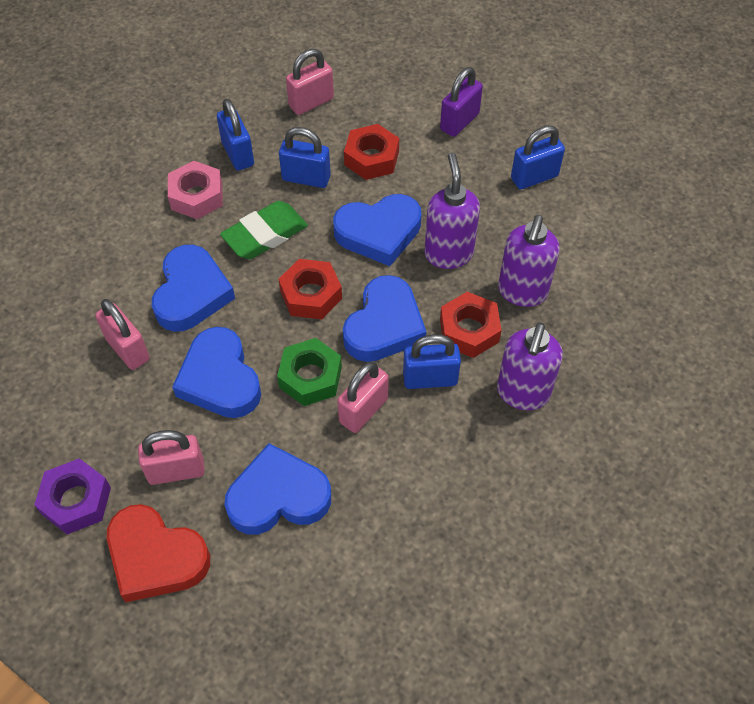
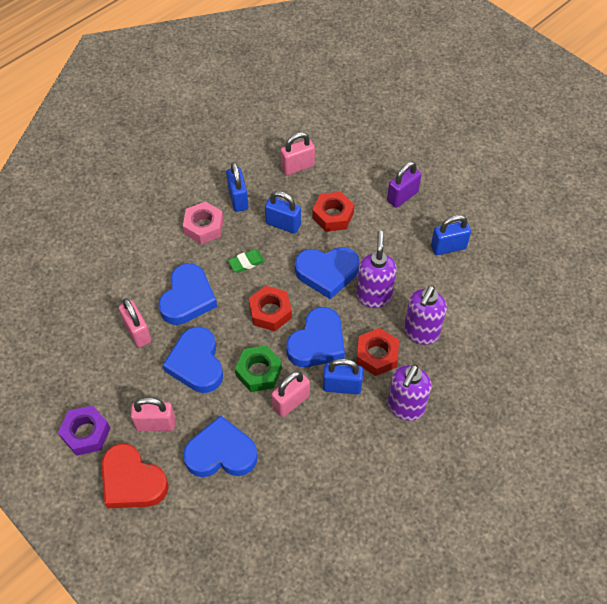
camera: 10 degrees right, 0 degrees up
(265, 235) = (246, 263): green eraser -> green eraser, size x0.59

